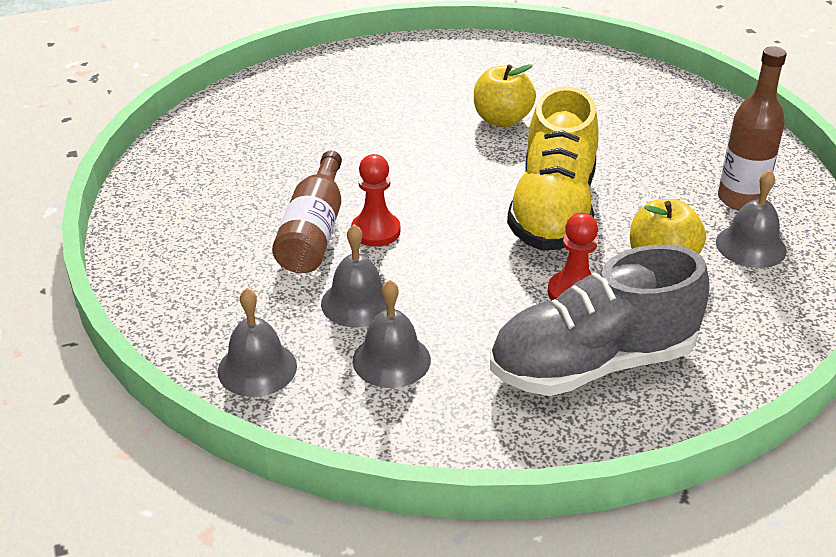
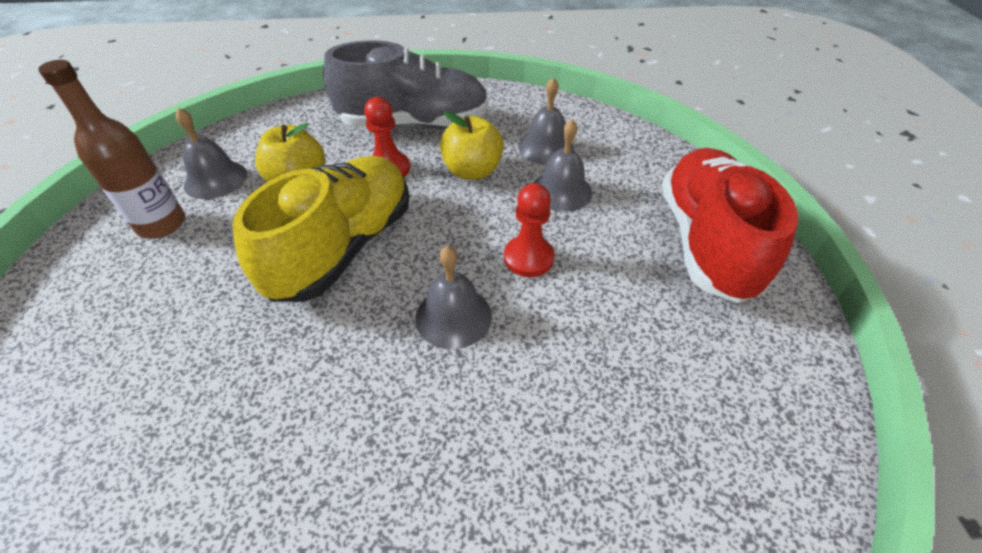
camera: 165 degrees left, 10 degrees up
(196, 275) = (706, 241): none -> red shoe
(257, 368) = (642, 158): grey bell -> grey bell (453, 316)
(314, 231) = (591, 270): brown bottle -> none
(502, 120) = (288, 422): yellow apple -> yellow apple (472, 171)

